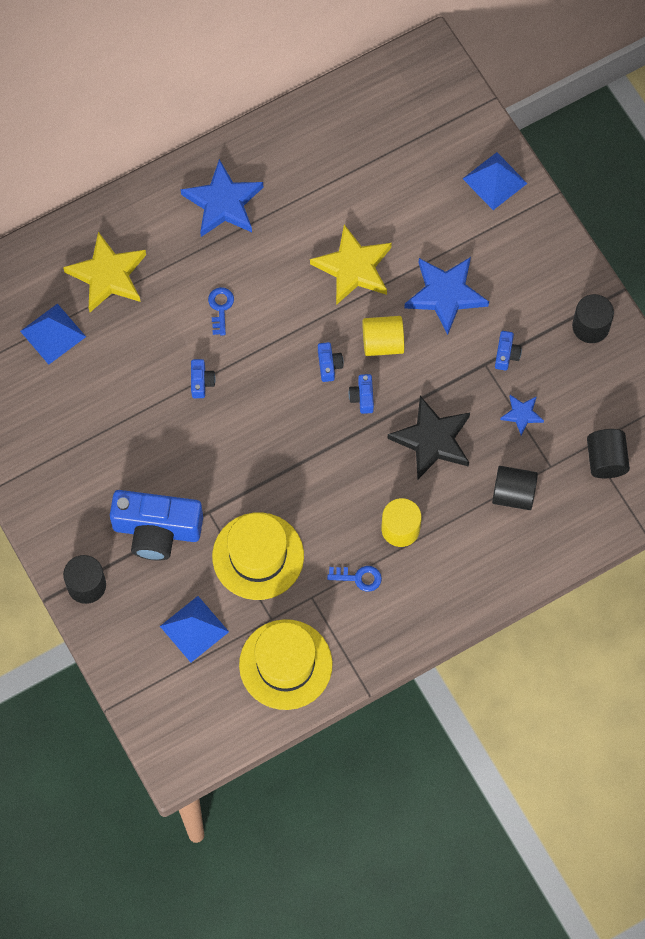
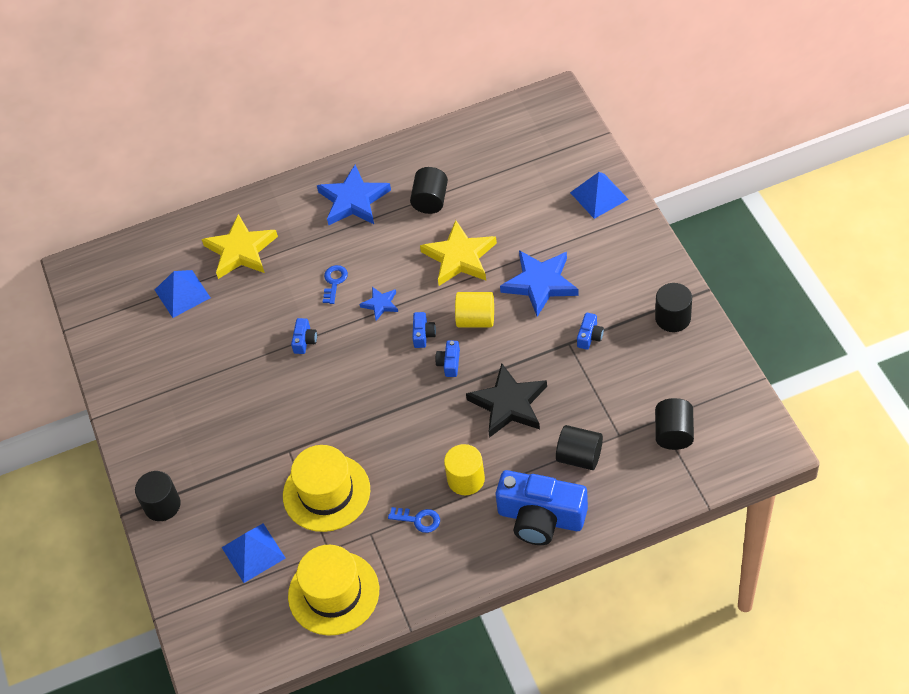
camera: 15 degrees right, 15 degrees down
(157, 530) = (237, 462): blue camera -> blue camera (541, 518)
(309, 198) = (430, 201): none -> black cylinder
(522, 414) = (597, 388): blue star -> blue star (380, 304)

